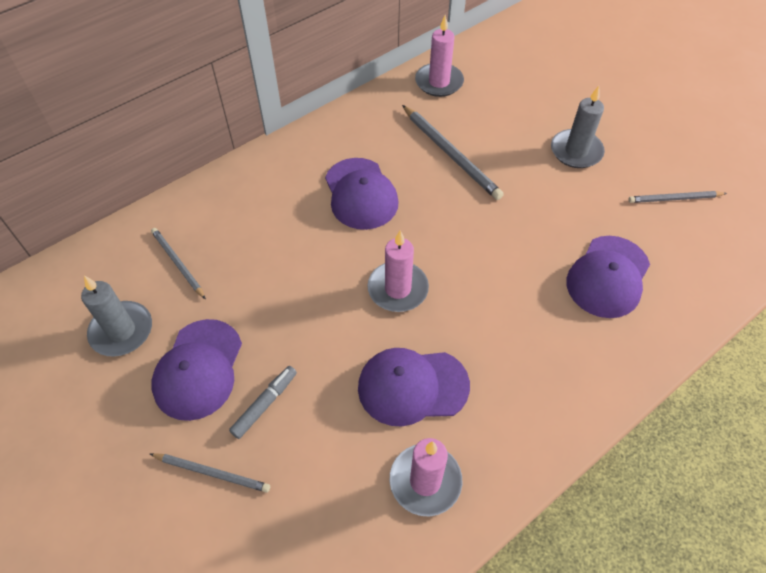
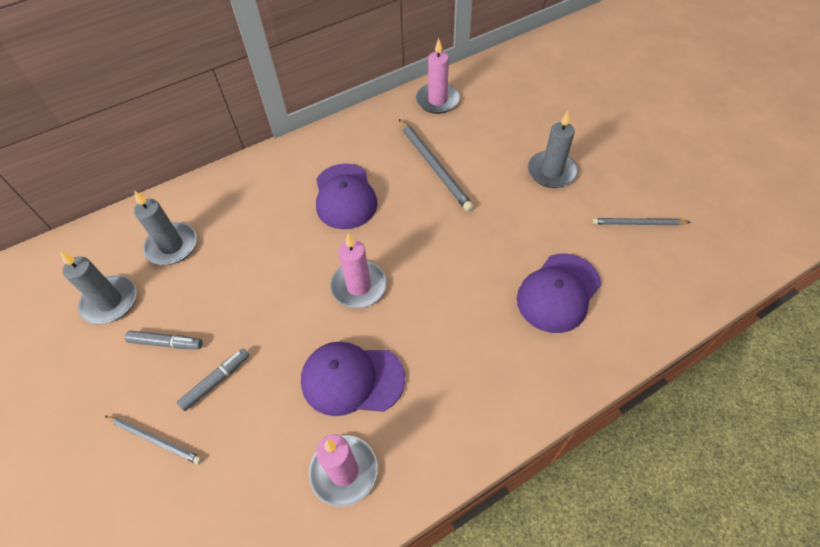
camera: 10 degrees right, 0 degrees up
(178, 263) = (172, 246): grey pencil -> grey candle
(198, 369) = (166, 343): purple cap -> grey marker

